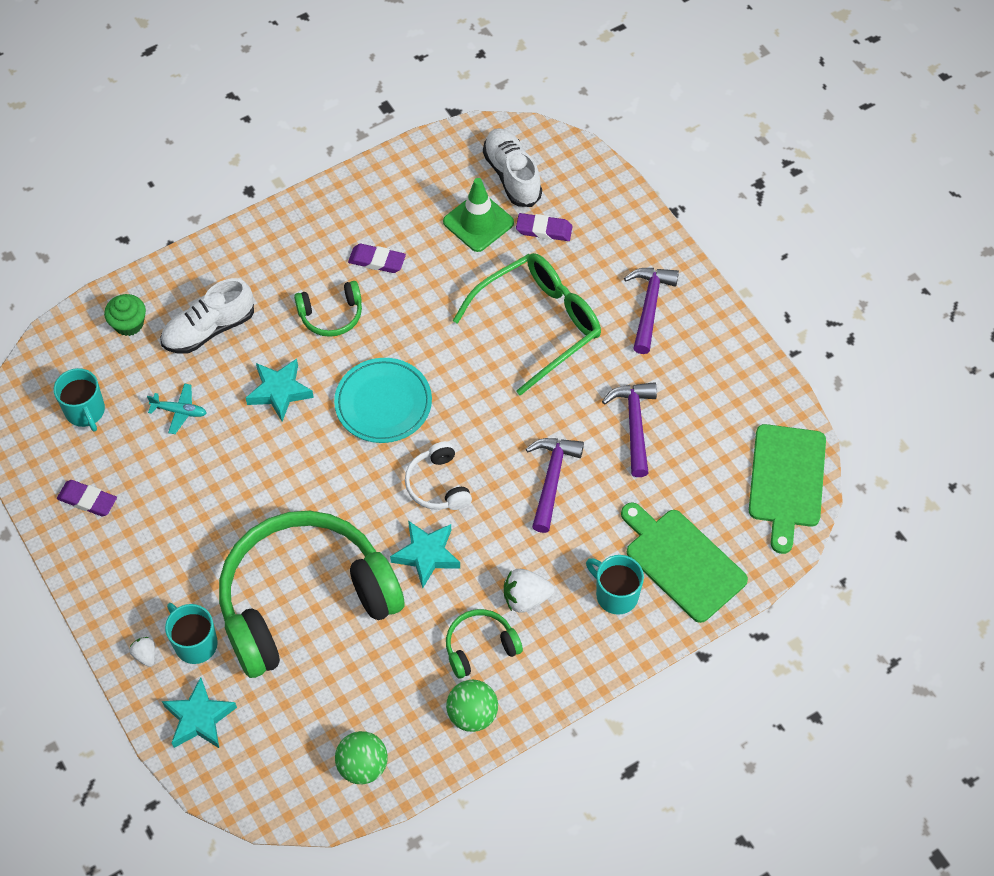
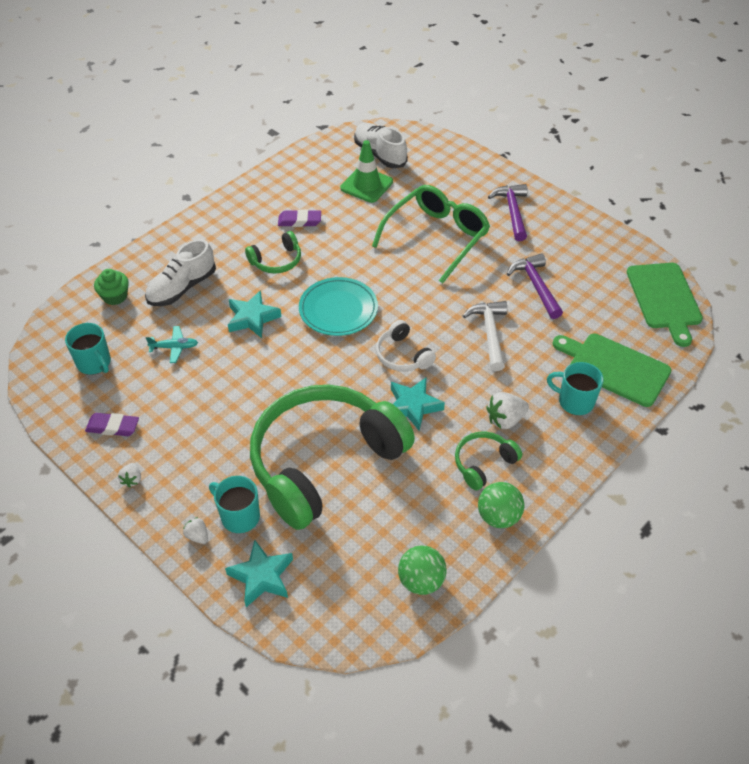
camera: 15 degrees left, 10 degrees down
(93, 571) = (132, 479): none -> white strawberry
(544, 230) = (416, 181): purple eraser -> none
(551, 479) = (490, 333): purple hammer -> white hammer

